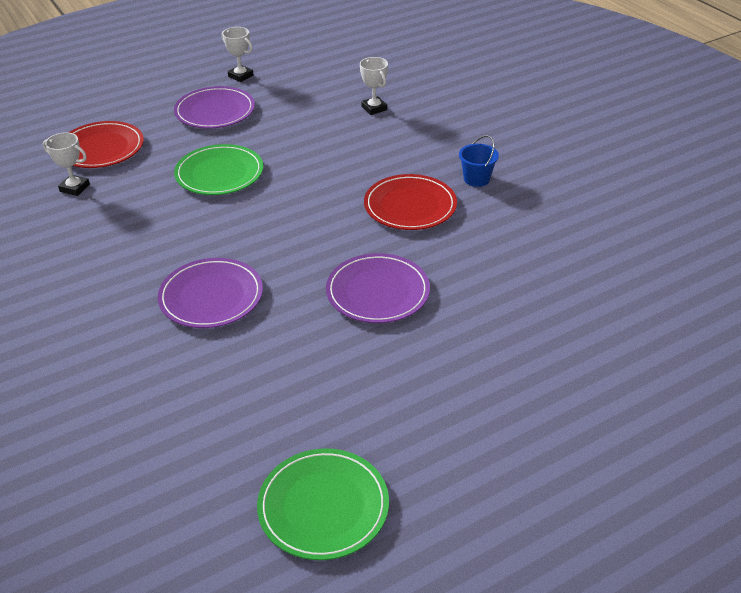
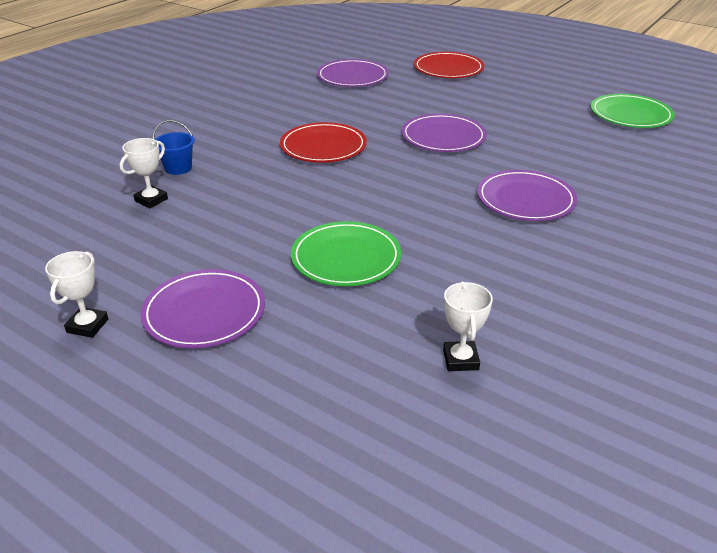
camera: 115 degrees left, 5 degrees down
(101, 148) = (358, 381): red plate -> red plate (448, 69)
(476, 179) = (261, 128): blue bucket -> blue bucket (178, 168)
(598, 276) = (352, 77): none -> purple plate

